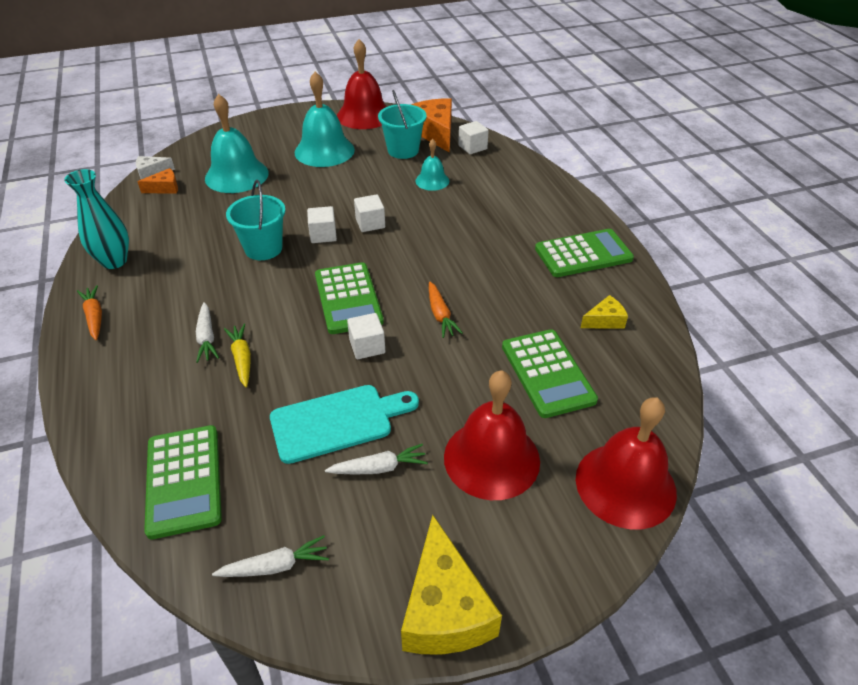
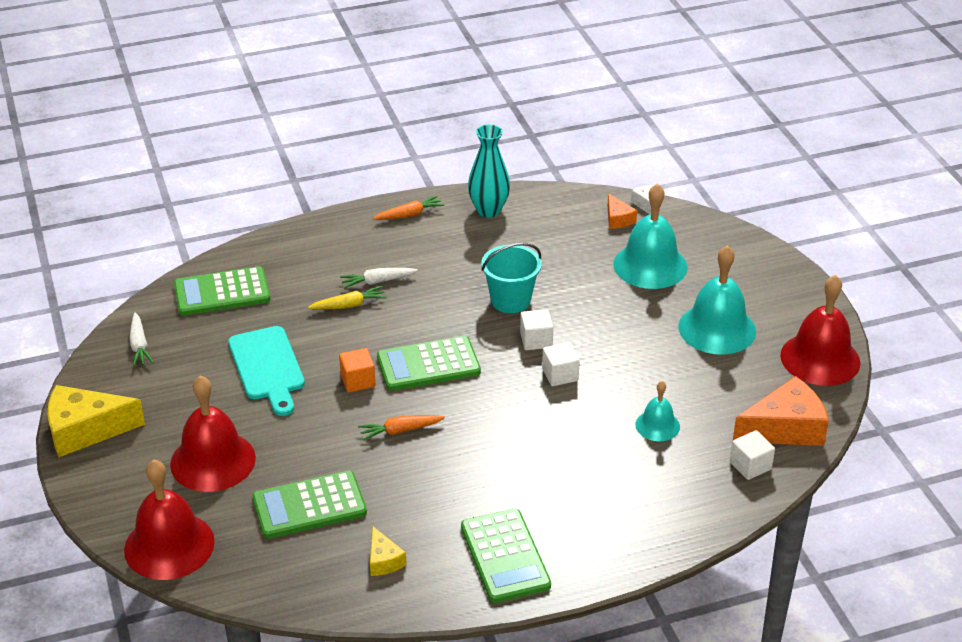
camera: 90 degrees right, 5 degrees down
(367, 346) = (358, 381): white cube -> orange cube
(379, 468) = (215, 393): white carrot -> none
(403, 150) = (730, 398): turquoise bucket -> none

